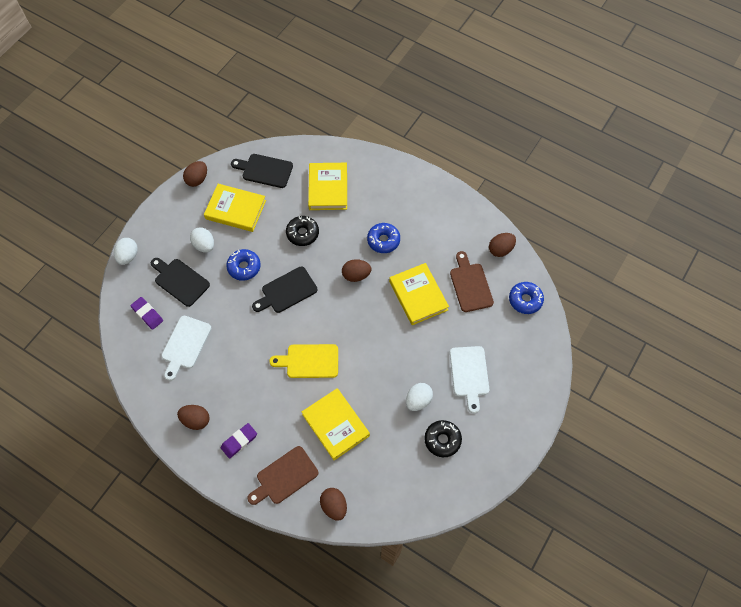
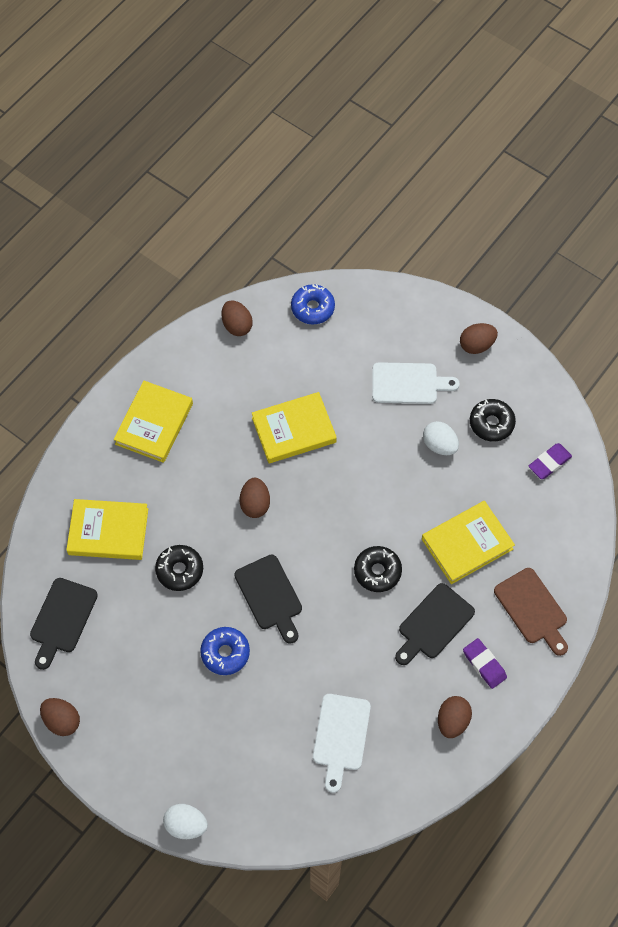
camera: 85 degrees left, 0 degrees up
(147, 314) = (287, 792): purple eraser -> purple eraser (549, 463)
(180, 281) = (237, 745): black cutting board -> black cutting board (433, 624)
(185, 345) = (341, 736): white cutting board -> white cutting board turned 75 degrees clockwise
(204, 245) = (181, 710): white egg -> none
(235, 210) = (126, 663): yellow book -> yellow book (154, 424)
(309, 361) = (377, 571): yellow cutting board -> black donut
(334, 506) = (570, 552): brown egg -> brown egg (476, 345)
(383, 240) = (205, 465): blue donut -> none
(470, 285) = (284, 367): brown cutting board -> none

